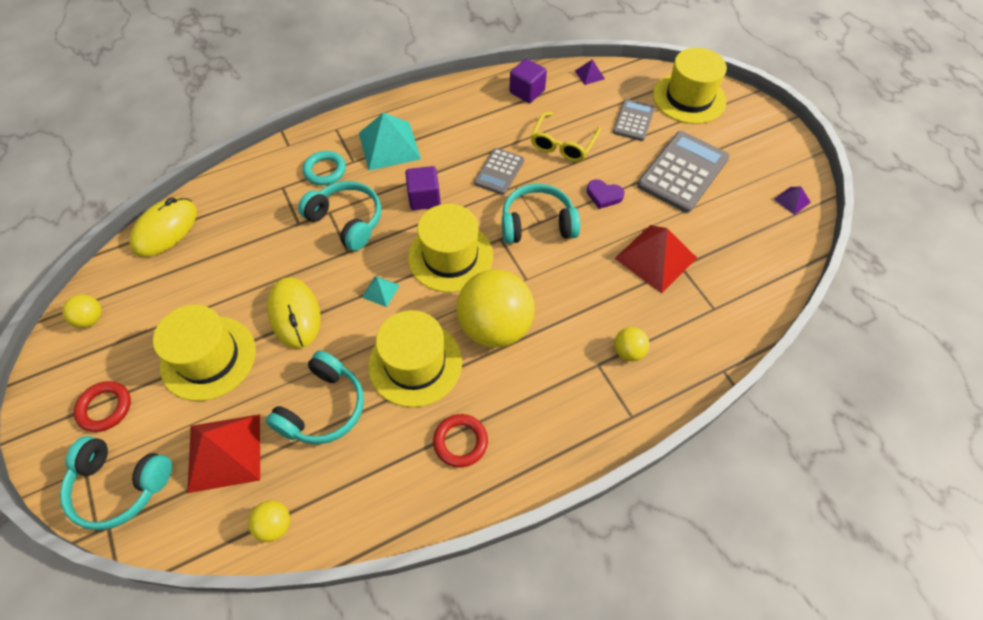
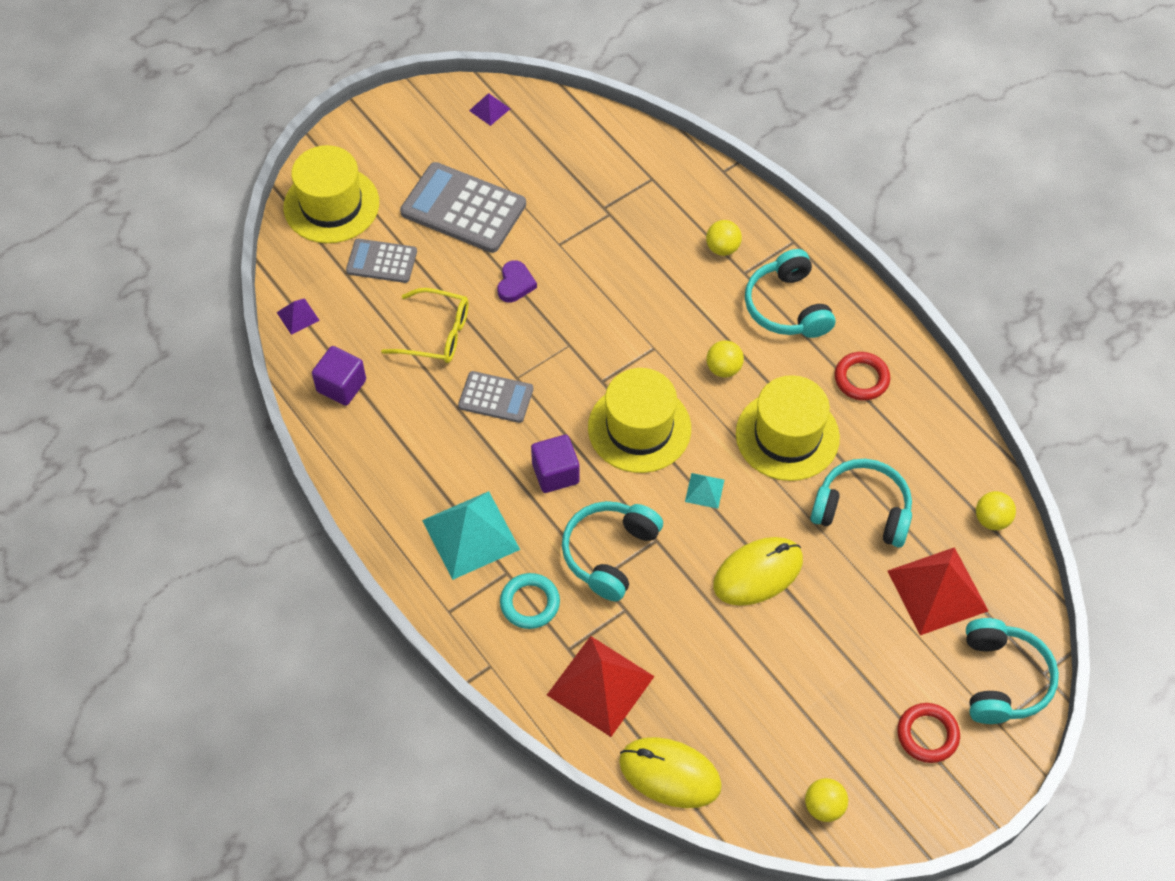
camera: 100 degrees left, 0 degrees up
(208, 358) = (837, 647): yellow hat -> none
(495, 327) = (723, 368): yellow ball -> yellow ball, size x0.44
(537, 224) = (572, 346): turquoise headphones -> turquoise headphones (787, 307)
(656, 258) = (597, 230): red pyramid -> red pyramid (600, 685)

